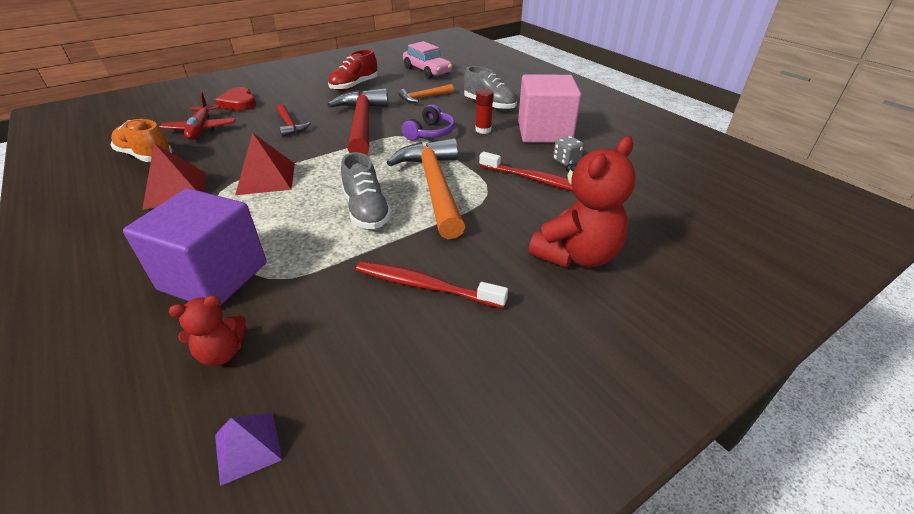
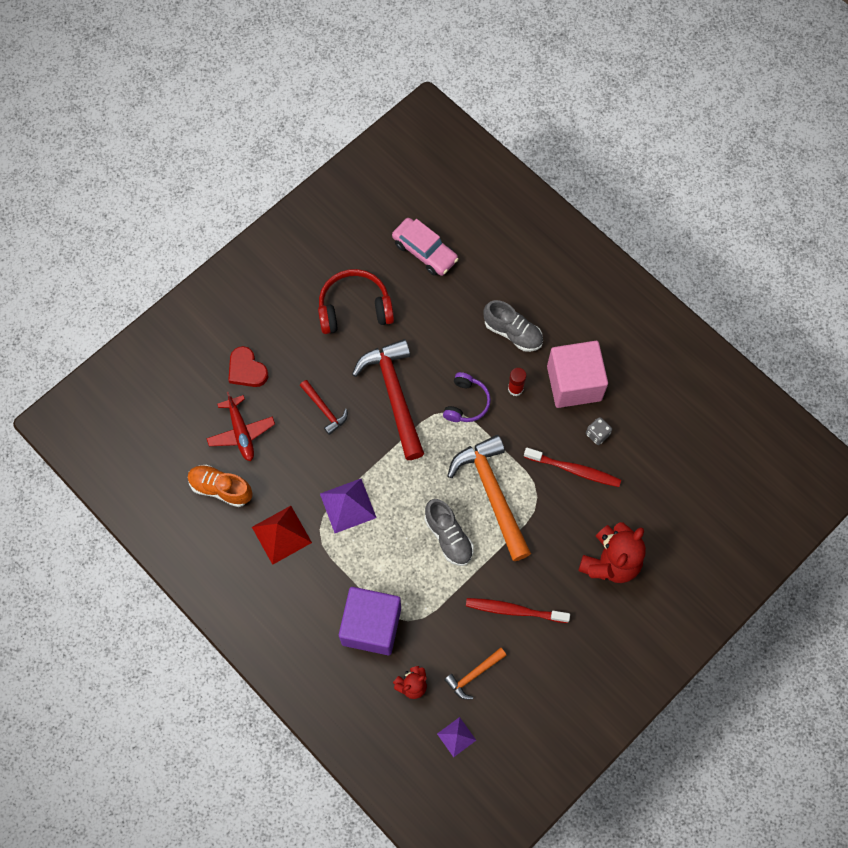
camera: 10 degrees left, 30 degrees up
(266, 178) = (347, 505): red pyramid -> purple pyramid
(354, 86) = (354, 308): red shoe -> red headphones
(424, 97) = (440, 325): orange hammer -> orange hammer (474, 674)

